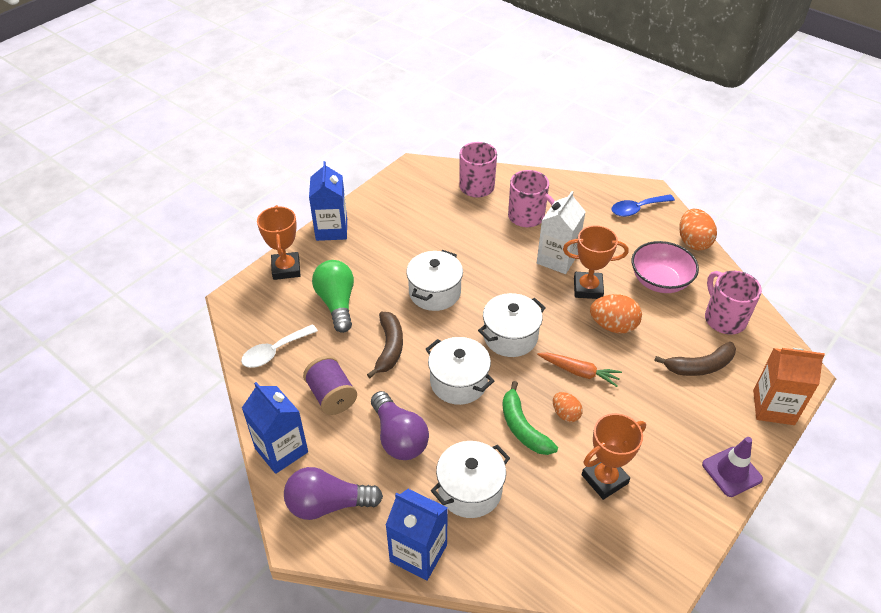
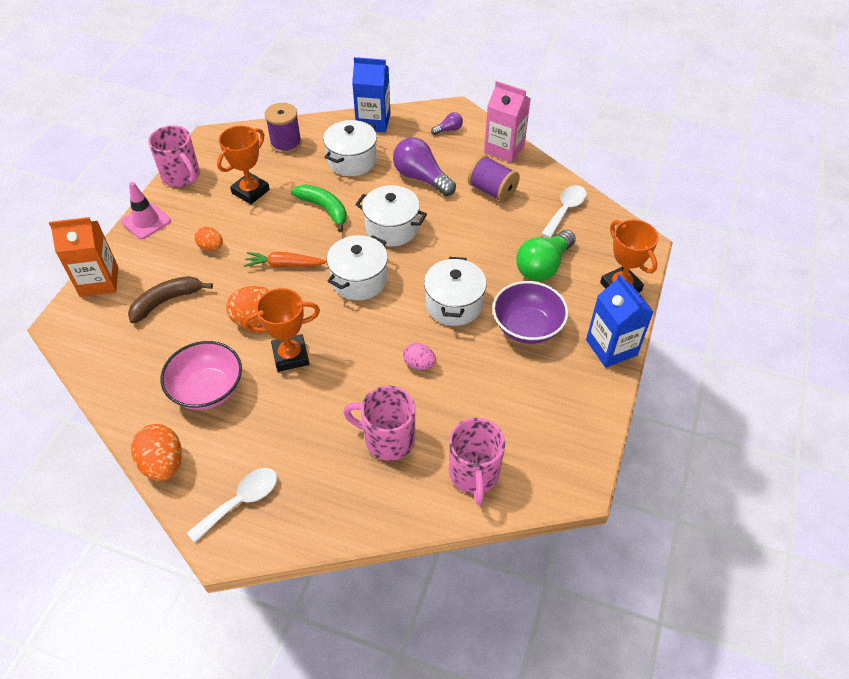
camera: 160 degrees right, 5 degrees up
(281, 450) = (504, 149): blue carton -> pink carton
(328, 504) = (448, 130): purple light bulb -> purple light bulb, size x0.48
(337, 303) = (543, 266): green light bulb -> green light bulb turned 75 degrees clockwise
(385, 260) = (527, 327): none -> purple bowl
(389, 348) = (468, 239): brown banana -> none
(485, 256) = (419, 364): none -> pink egg
(547, 549) = (286, 143): none -> purple spool
(557, 259) = (334, 385): white carton -> none
(565, 414) = (290, 228): orange egg -> orange egg (211, 247)
(637, 209) = (241, 501): blue spoon -> white spoon
(724, 318) = (135, 361): pink mug -> pink mug (182, 176)
(731, 472) = (146, 221): purple traffic cone -> pink traffic cone

